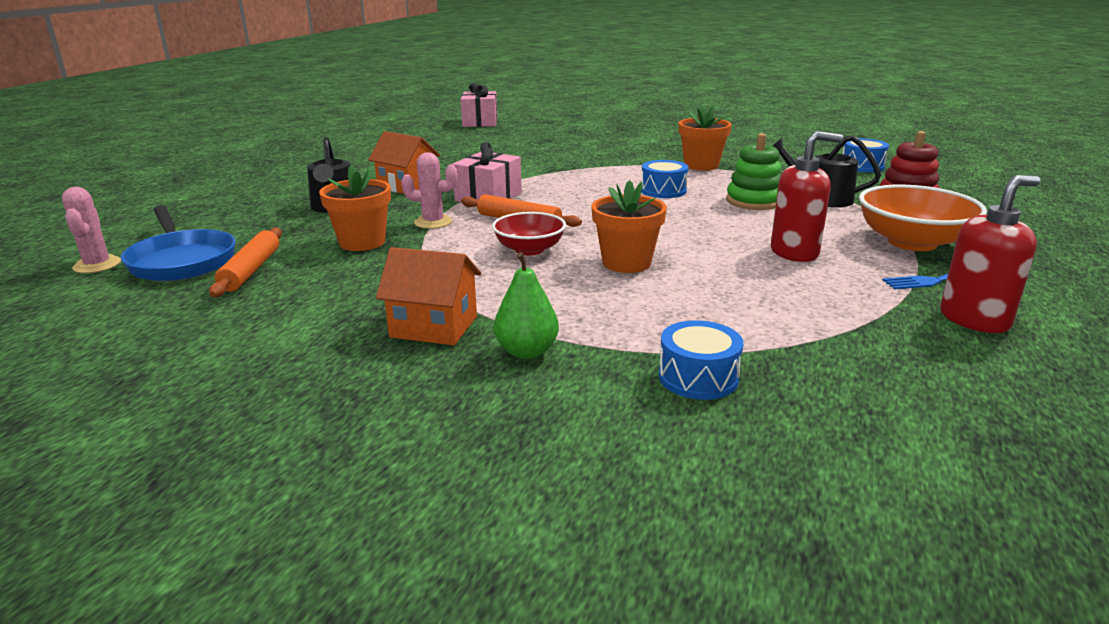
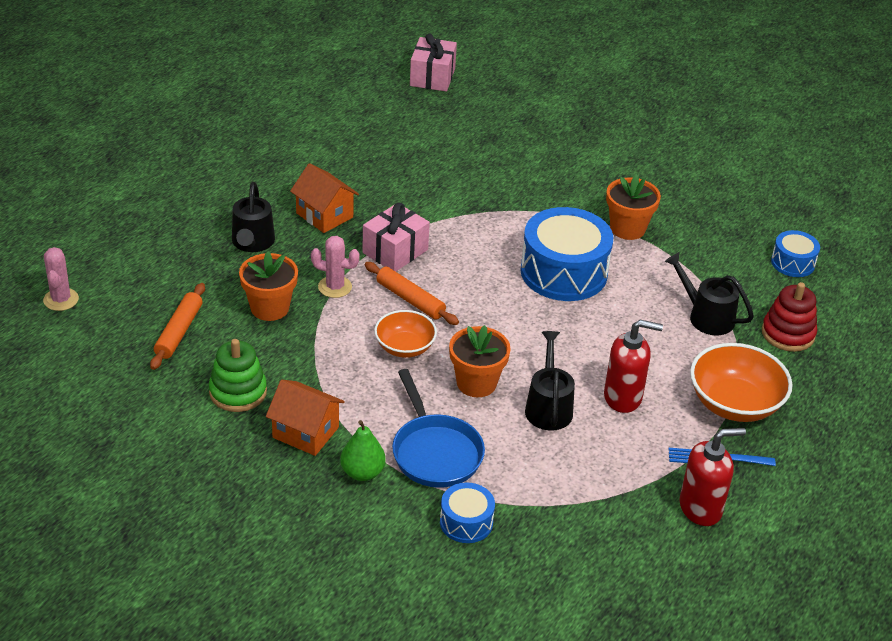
camera: 10 degrees right, 15 degrees up
(181, 261) = (125, 307): blue pan -> blue pan (435, 452)
(529, 249) = (404, 347): red bowl -> orange bowl
(663, 191) = (563, 272): blue drum -> blue drum, size x1.96
(720, 269) = (548, 406): none -> black watering can
(754, 201) = (639, 309): green stacking toy -> green stacking toy (238, 392)

